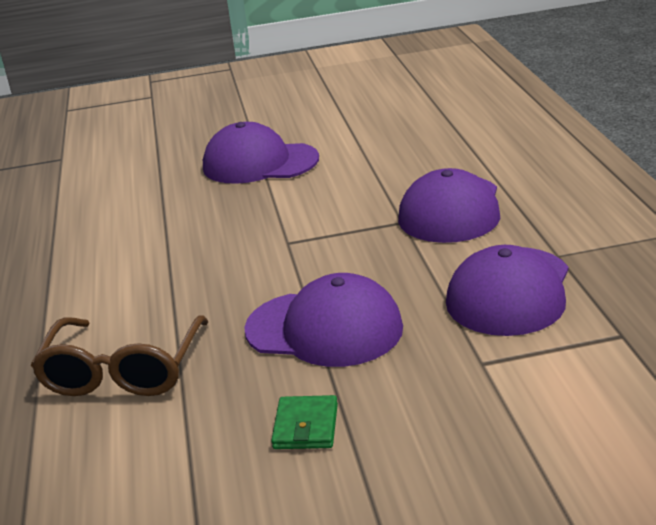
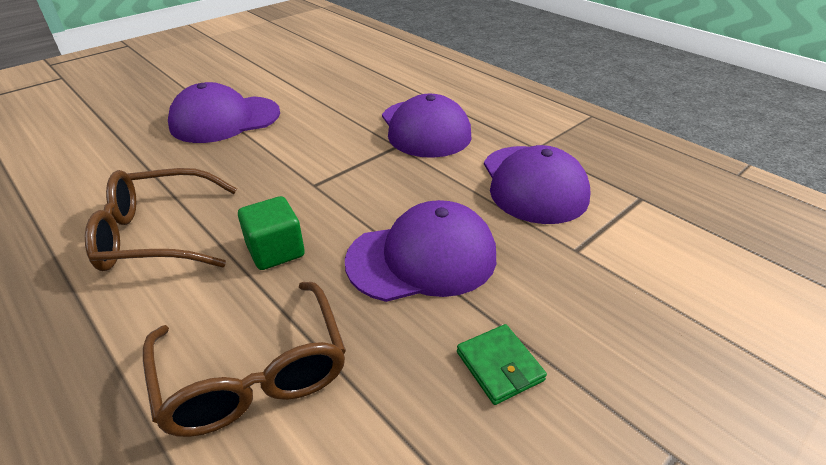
camera: 35 degrees left, 10 degrees up
(130, 254) = (157, 234): none -> brown glasses
(208, 290) = (276, 251): none -> green cube

